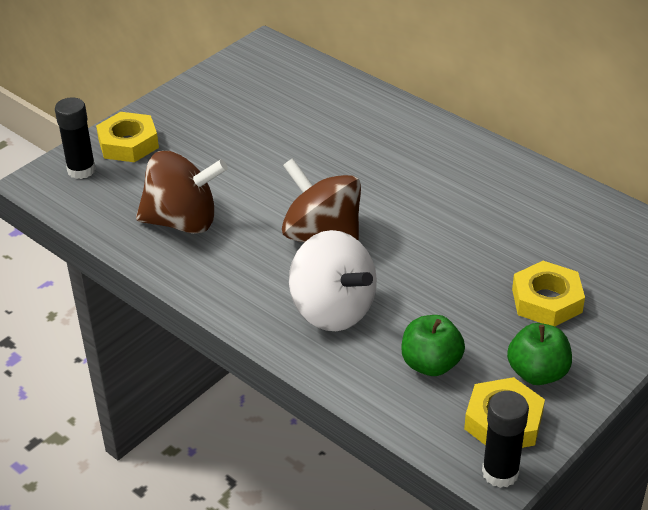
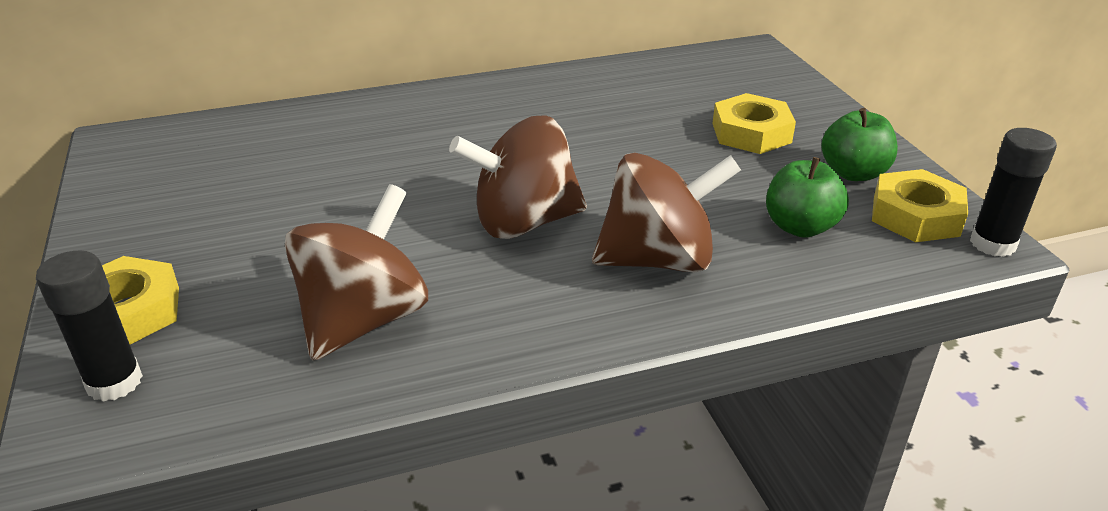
camera: 60 degrees left, 5 degrees down
(332, 310) = (658, 259): white spinning top -> brown spinning top

